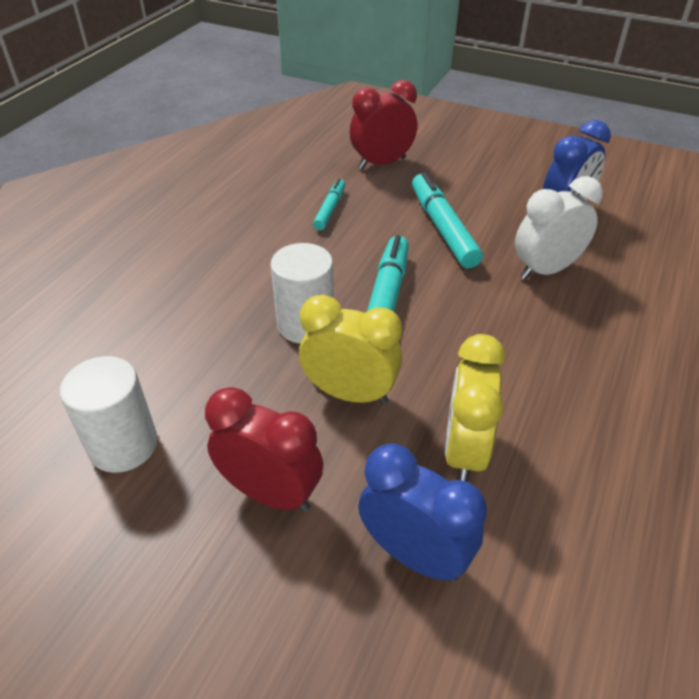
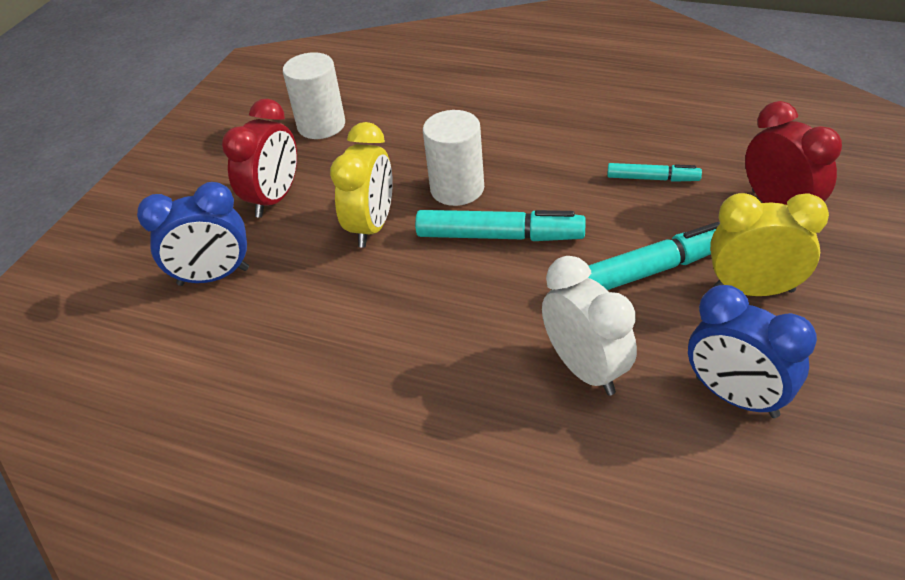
camera: 90 degrees right, 0 degrees up
(414, 554) = (213, 277): blue clock -> blue clock turned 45 degrees clockwise
(464, 451) = (307, 301): yellow clock -> yellow clock (753, 290)

